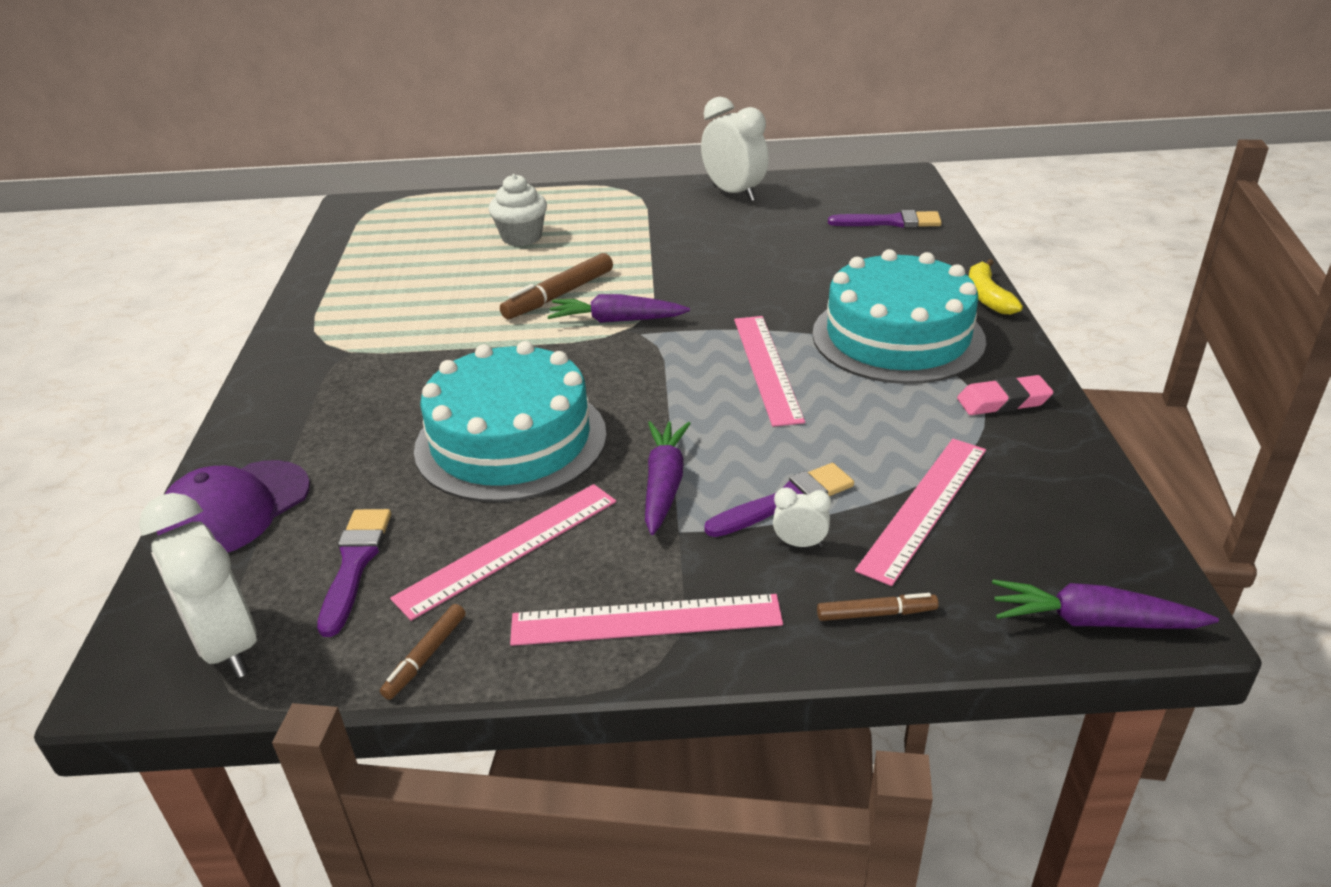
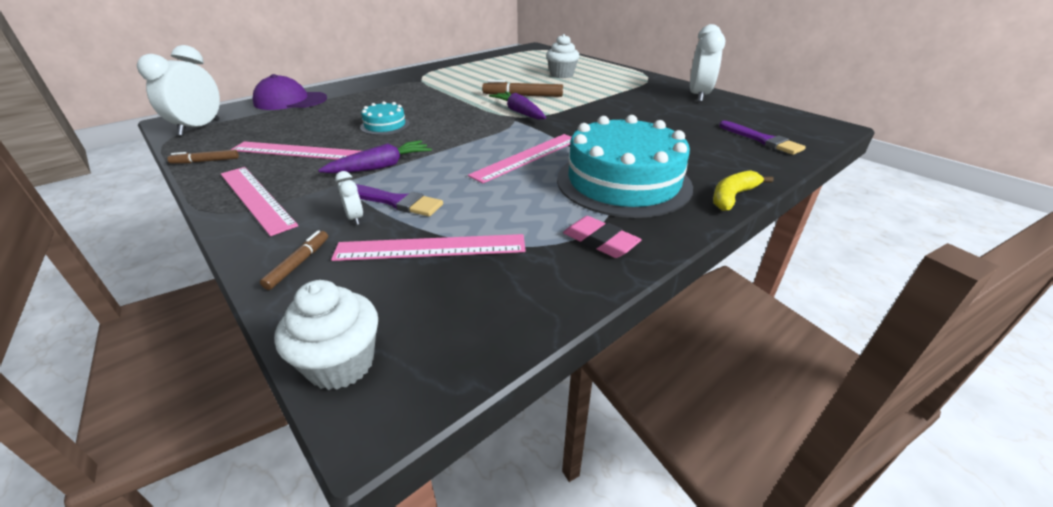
camera: 50 degrees right, 0 degrees up
(355, 564) = (266, 129): purple brush -> none
(511, 441) = (385, 125): turquoise cake -> turquoise cake, size x0.46
(876, 613) = (298, 263): brown marker -> brown marker turned 120 degrees counterclockwise
(1092, 621) = (341, 364): purple carrot -> white cupcake

